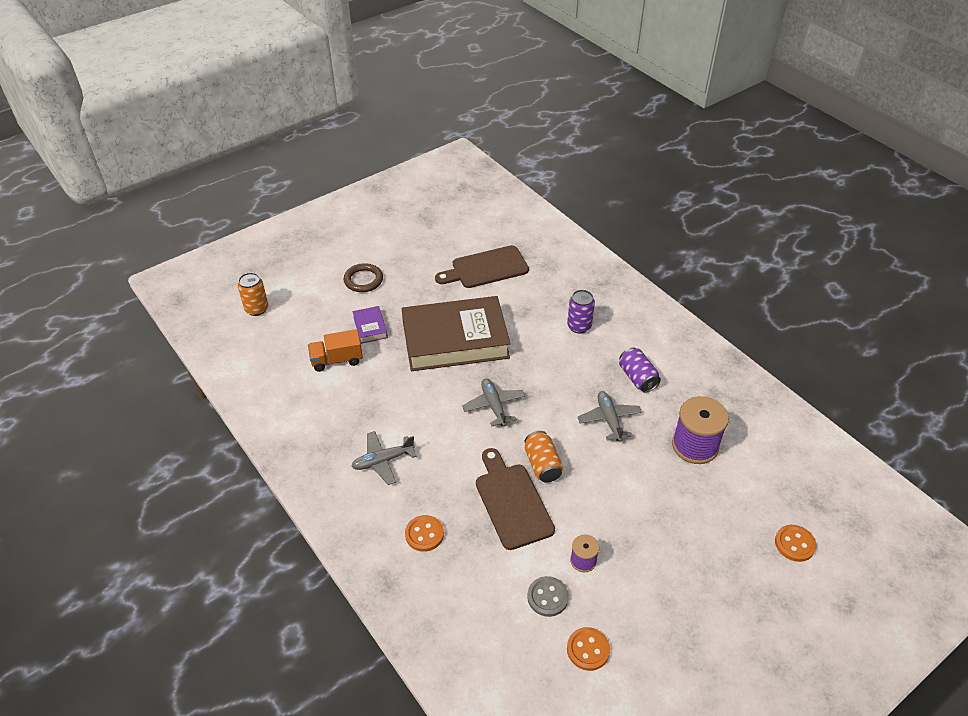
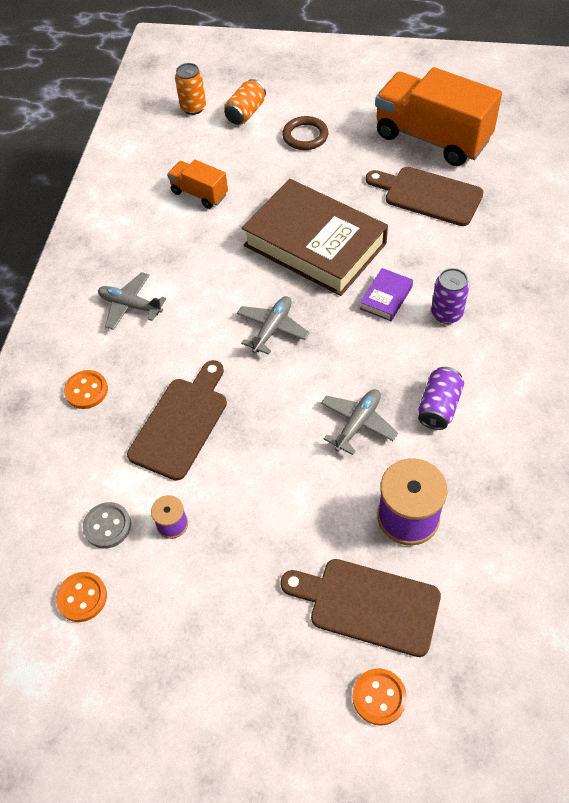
camera: 50 degrees right, 10 degrees up
(370, 327) = (259, 183): purple book -> purple book (386, 297)
(446, 234) = (432, 138): none -> orange truck
(542, 464) = (246, 413): orange can -> orange can (246, 113)
(733, 506) = (368, 605): none -> brown cutting board

